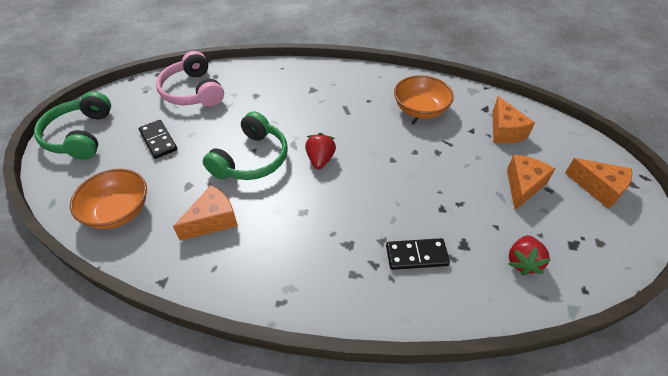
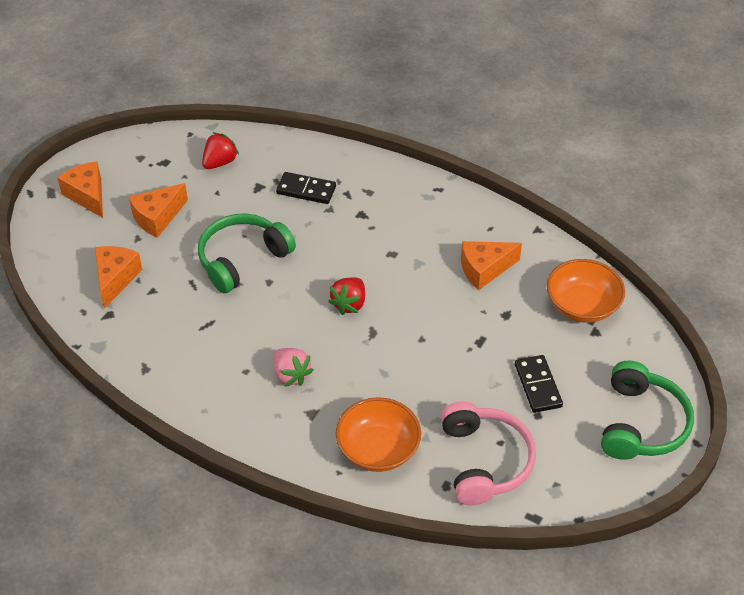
camera: 160 degrees left, 0 degrees up
(251, 159) = (428, 327): green headphones -> green headphones (242, 259)
(337, 105) = (291, 375): none -> pink strawberry
(420, 110) = (190, 336): orange bowl -> orange bowl (378, 449)

